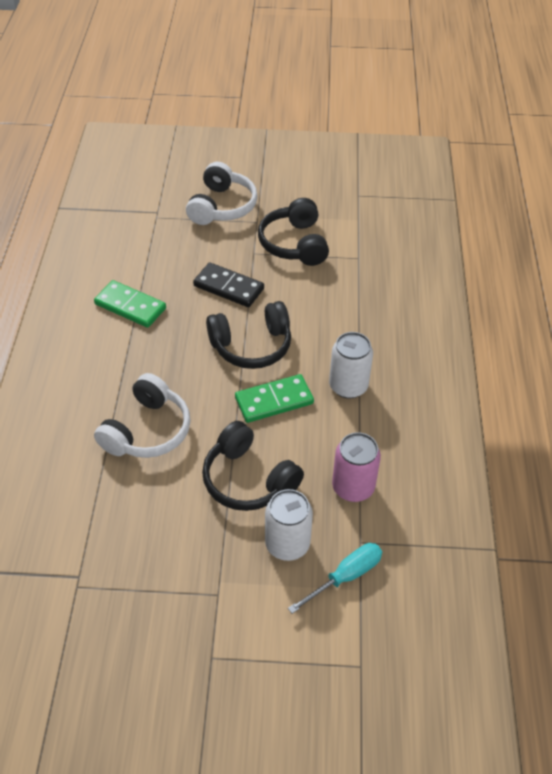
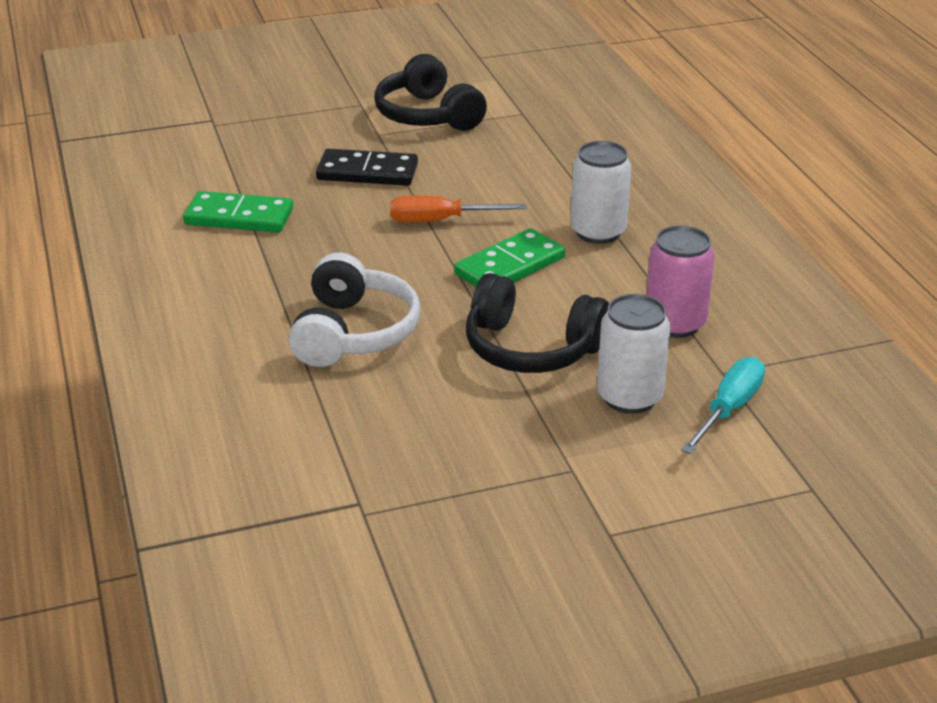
camera: 20 degrees left, 15 degrees down
(222, 206) = (301, 98): white headphones -> none
(251, 345) = (440, 220): black headphones -> orange screwdriver

